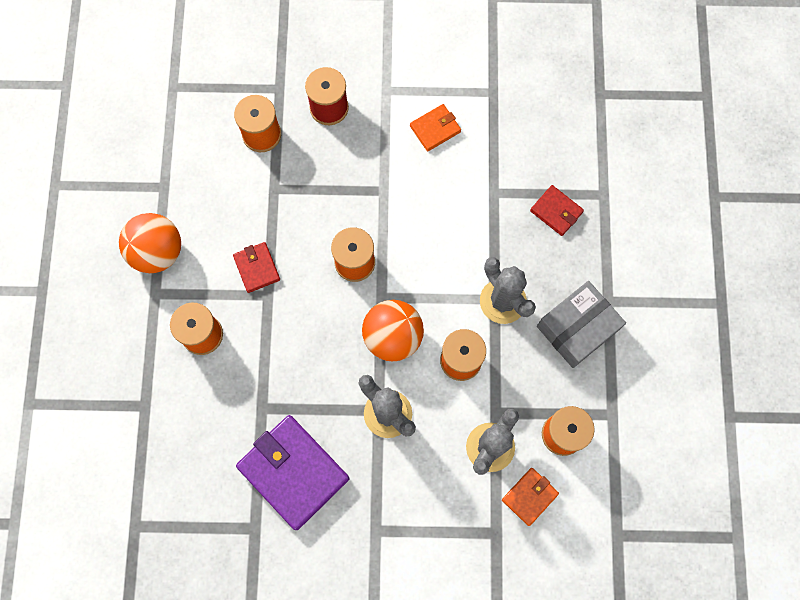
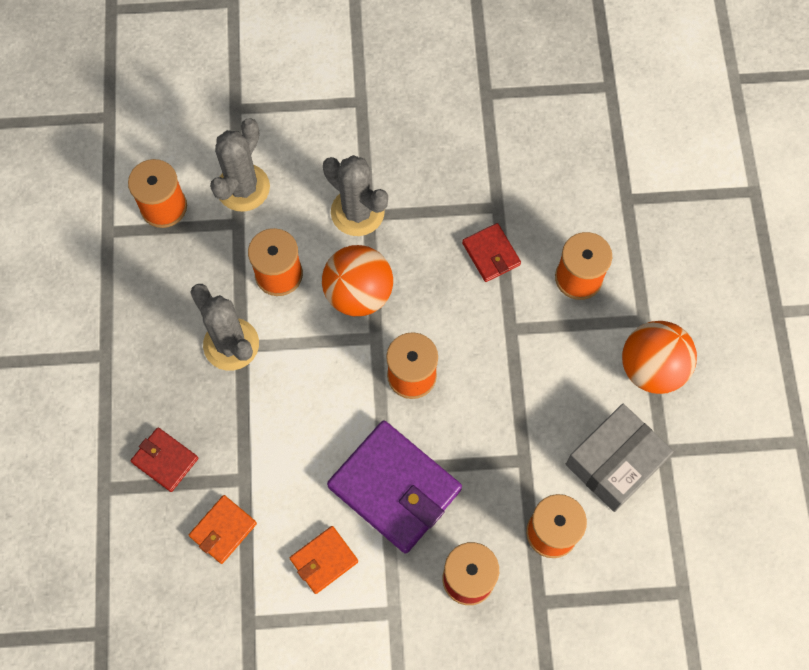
camera: 175 degrees right, 5 degrees down
(257, 268) = (529, 359): red wallet -> red wallet (491, 254)
(293, 472) = (453, 147): purple wallet -> purple wallet (395, 488)
(529, 496) = (200, 144): orange wallet -> orange wallet (223, 530)
(577, 328) = (143, 320): grey box -> grey box (614, 462)

